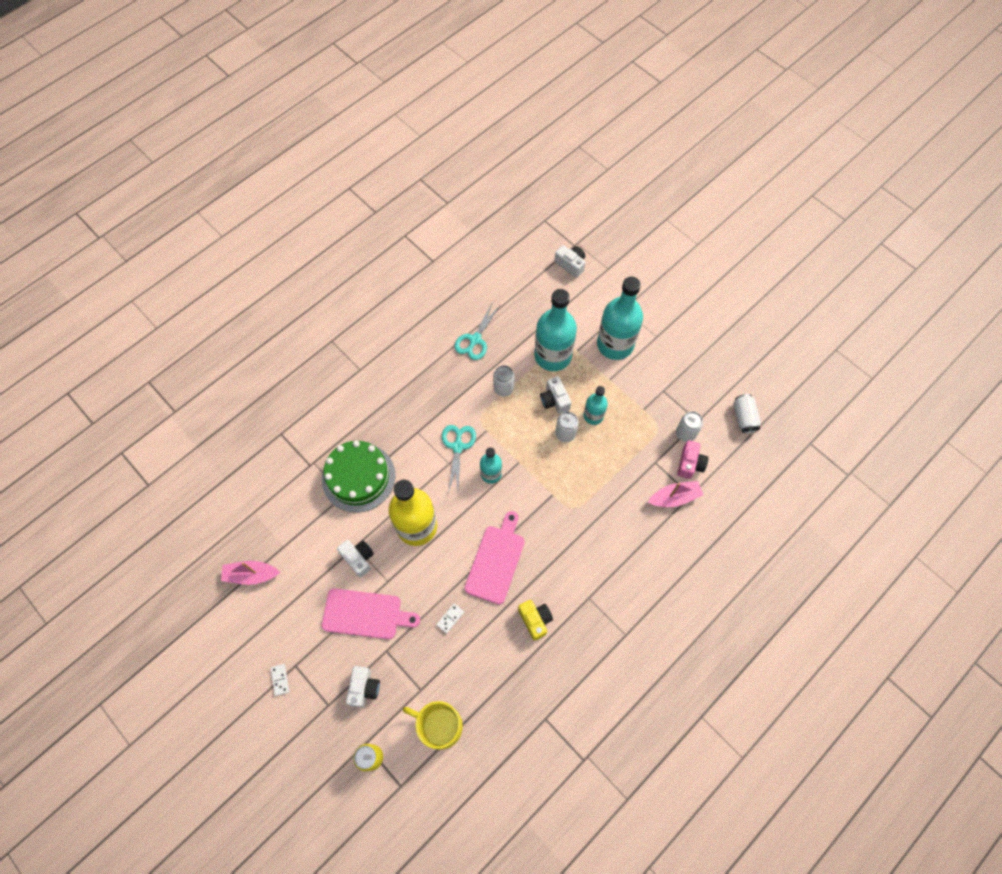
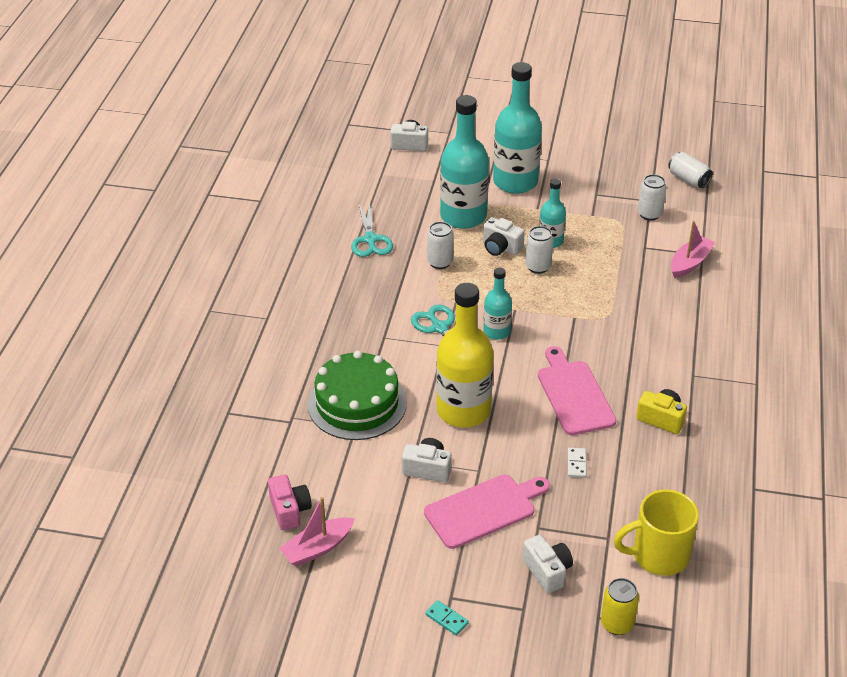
camera: 35 degrees left, 25 degrees down
(280, 680) = (447, 619): white domino -> turquoise domino
(690, 464) = (677, 233): pink camera -> pink camera (289, 510)

